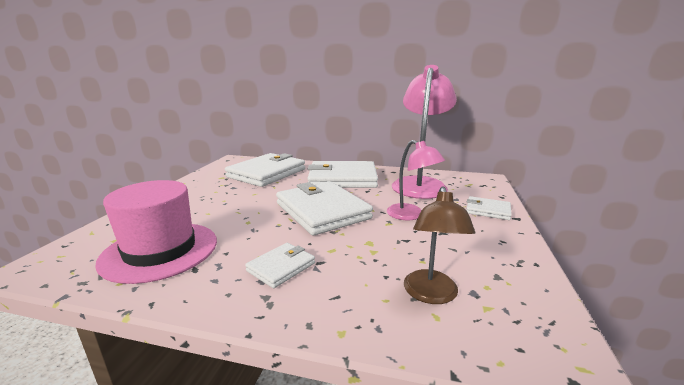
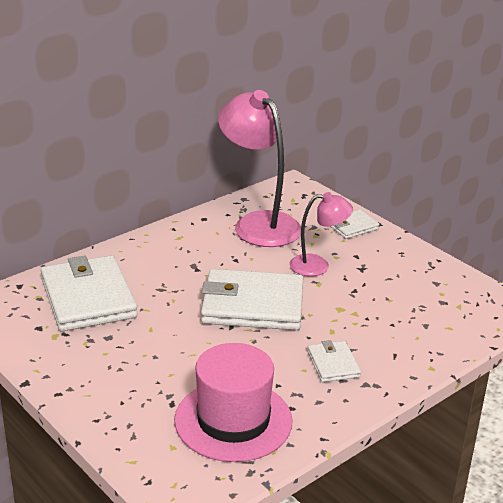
camera: 55 degrees left, 10 degrees up
(342, 178) = (182, 257): white wallet -> none
(431, 295) = (429, 318): brown lamp -> none

